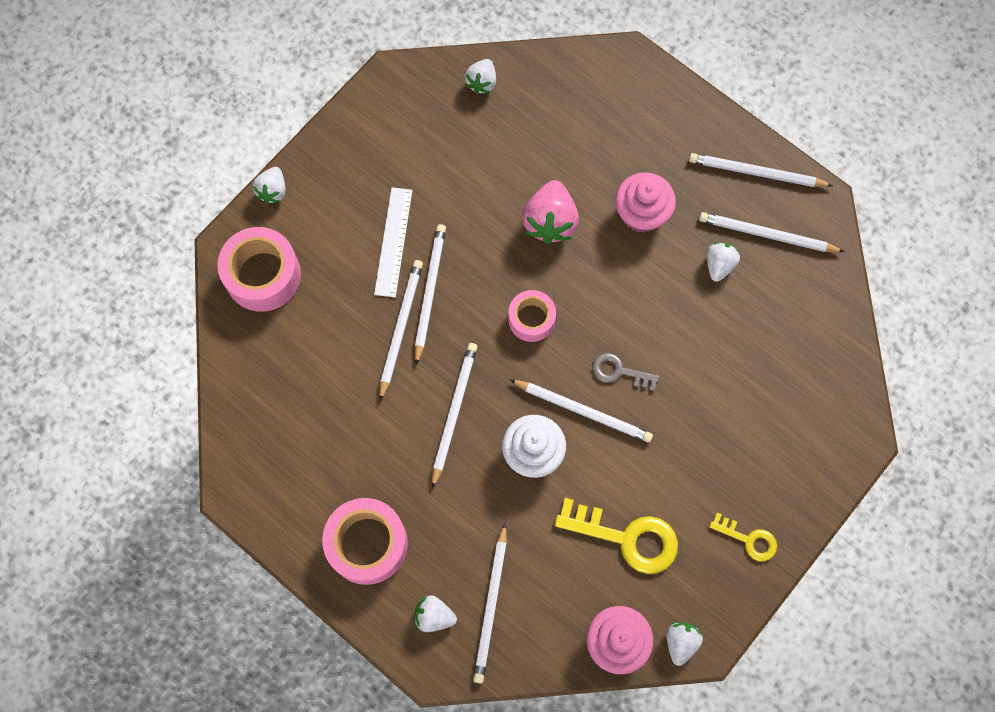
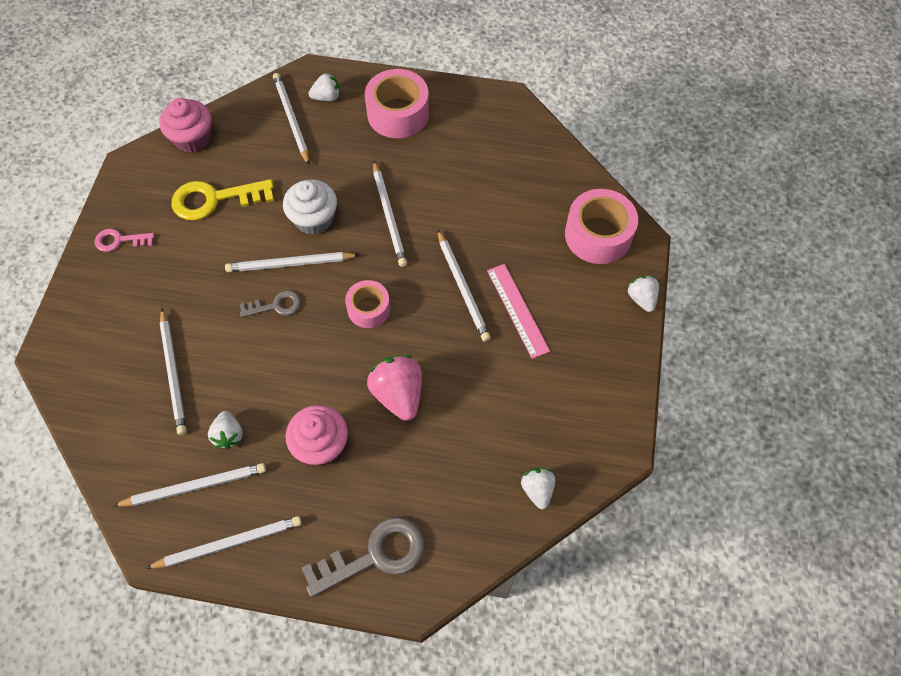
camera: 150 degrees right, 10 degrees down
(393, 242) = (517, 310): white ruler -> pink ruler
(400, 328) = (467, 251): white pencil -> white pencil (173, 373)
(642, 103) = (375, 555): none -> grey key
(680, 642) = (146, 158): white strawberry -> none
(748, 539) = (120, 240): yellow key -> pink key

